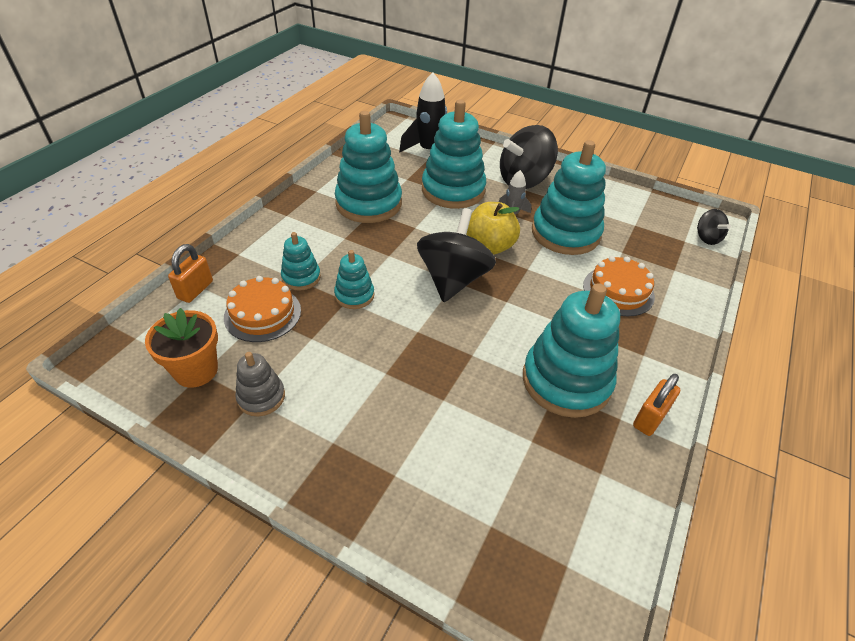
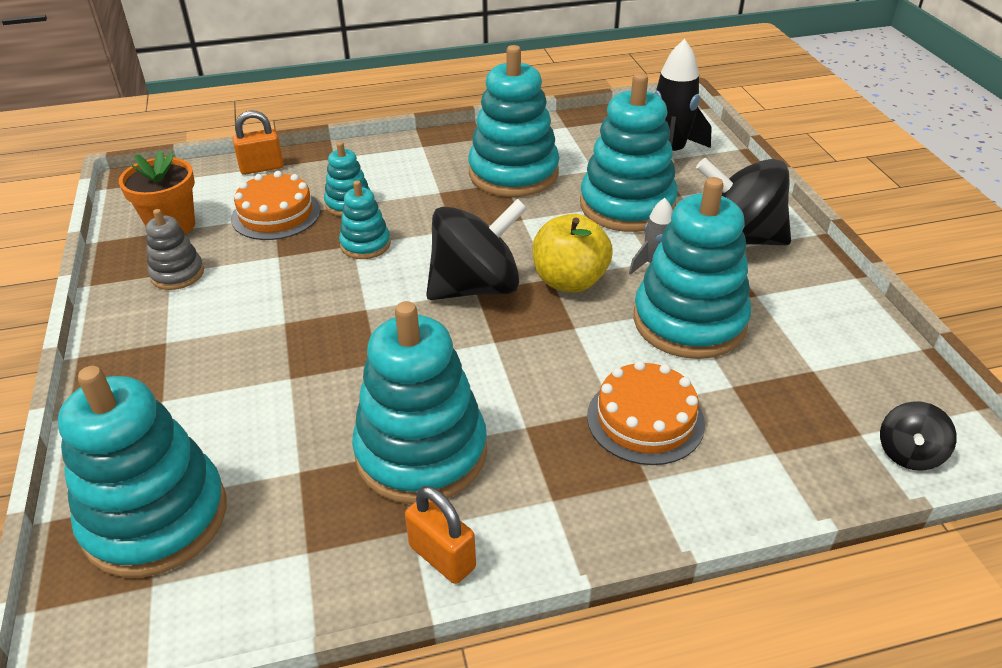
camera: 50 degrees right, 5 degrees down
(509, 534) = (155, 518): none -> turquoise stacking toy
(649, 418) = (442, 557): orange padlock -> orange padlock turned 45 degrees clockwise

